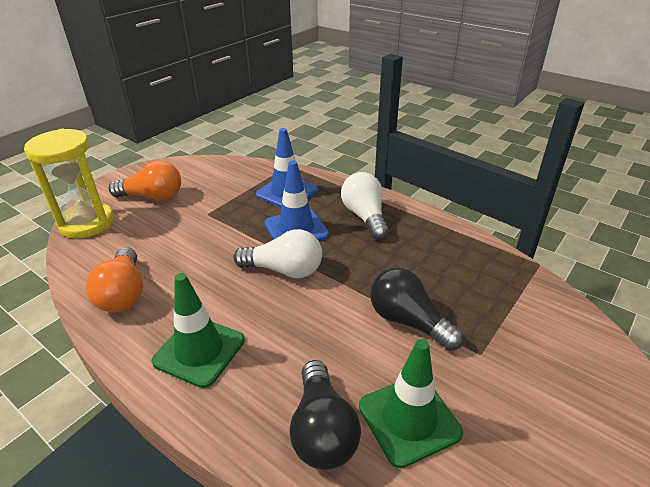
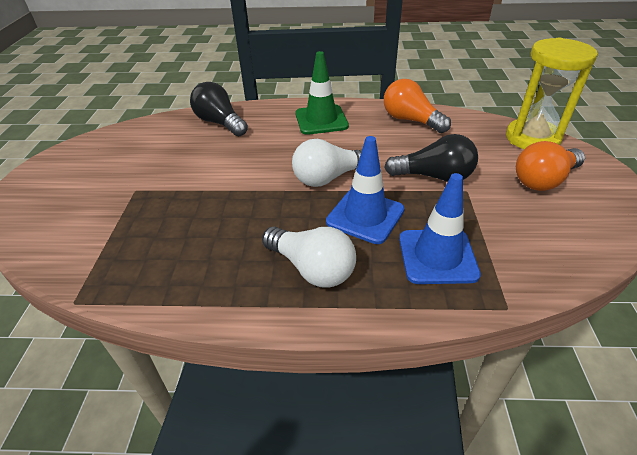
camera: 145 degrees right, 5 degrees up
(408, 321) = (199, 186): black light bulb -> black light bulb (434, 176)
(409, 419) = (174, 143): green traffic cone -> none

